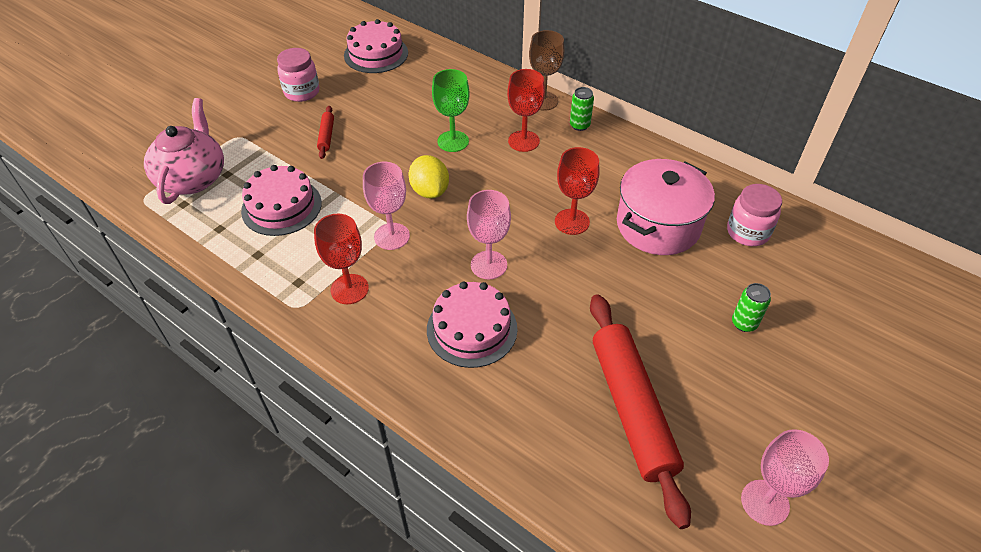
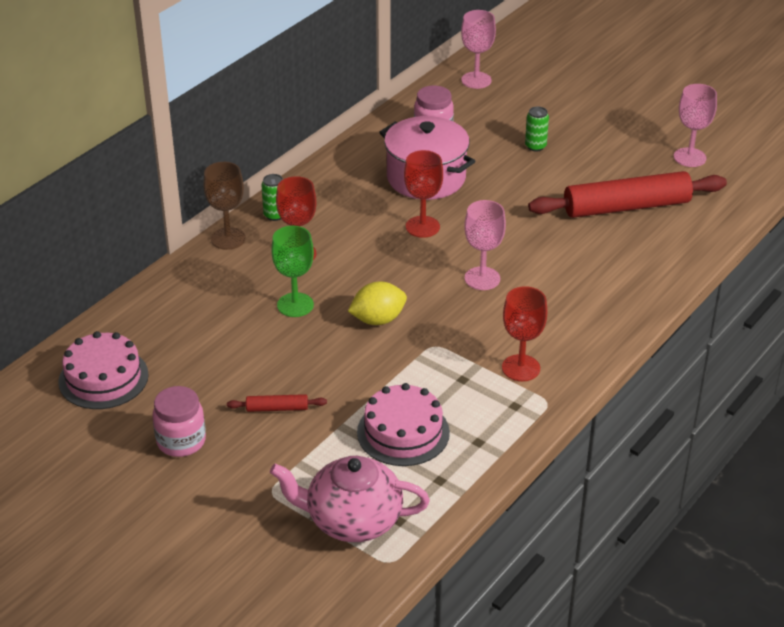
camera: 90 degrees left, 10 degrees down
(392, 236) = (447, 343): pink goblet -> pink goblet (476, 80)
(472, 329) = (560, 288): pink cake -> none

